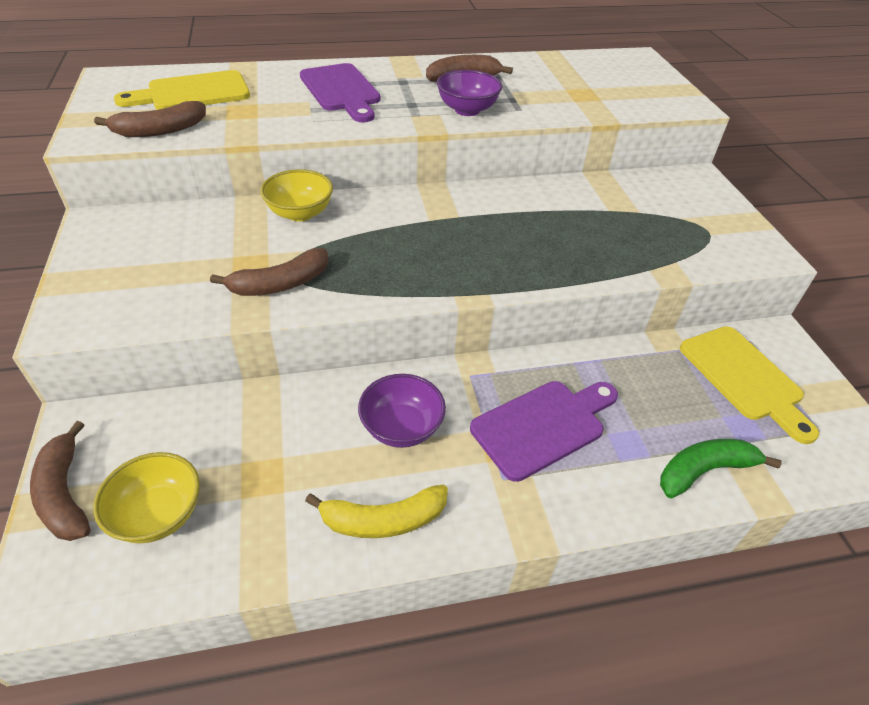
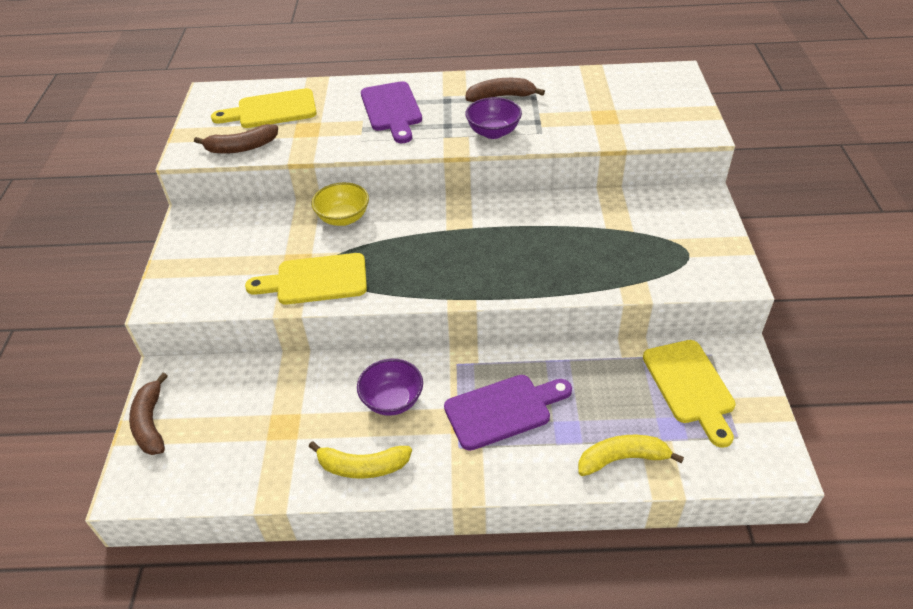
camera: 15 degrees right, 0 degrees up
(159, 514) = (210, 444): yellow bowl -> none
(280, 284) = (315, 280): brown banana -> yellow cutting board
(704, 471) = (622, 459): green banana -> yellow banana

